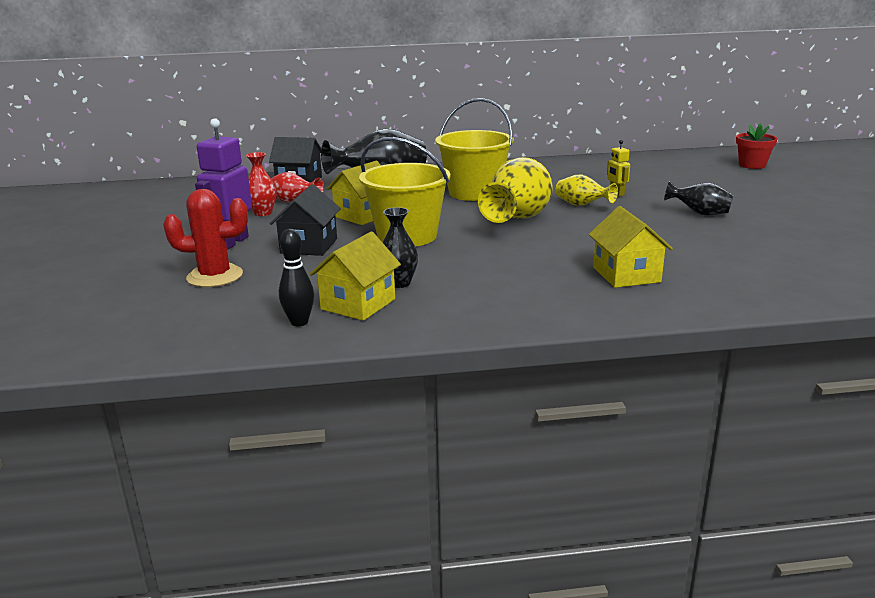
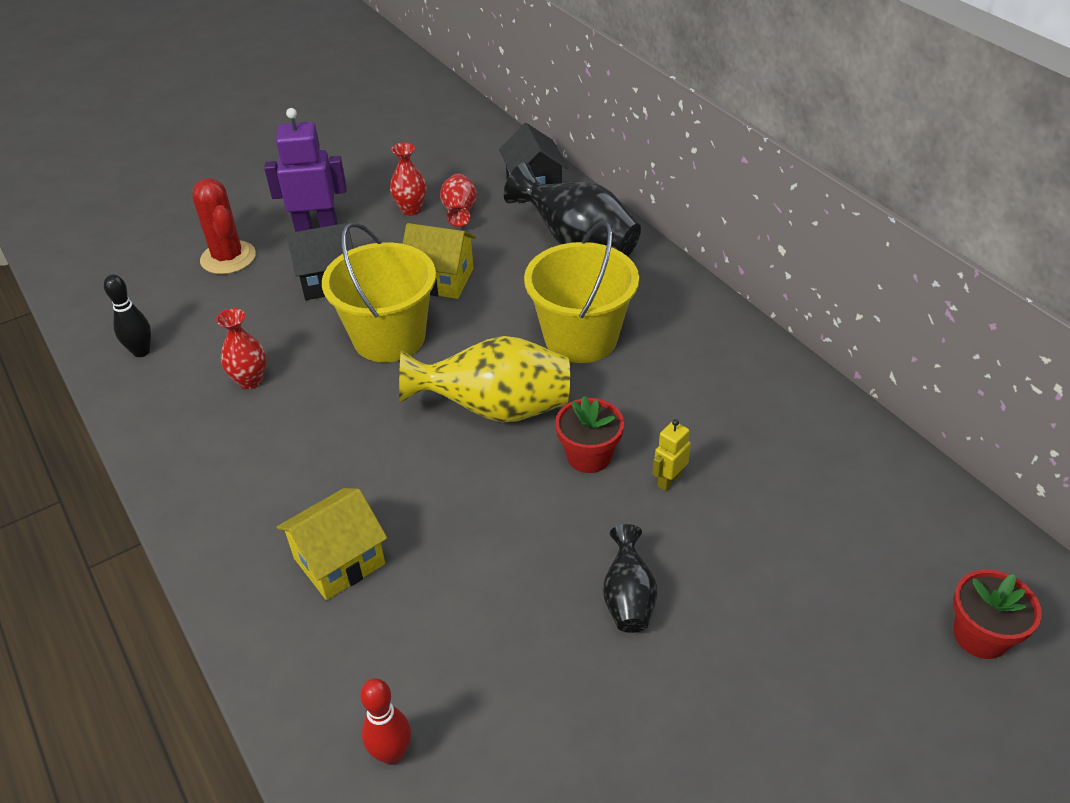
camera: 65 degrees right, 20 degrees up
(358, 304) = (191, 372): yellow house -> none
(399, 283) = (250, 380): black vase -> red vase
(582, 205) = (589, 456): yellow vase -> red flower pot
(797, 278) = (392, 753): none -> red bowling pin

